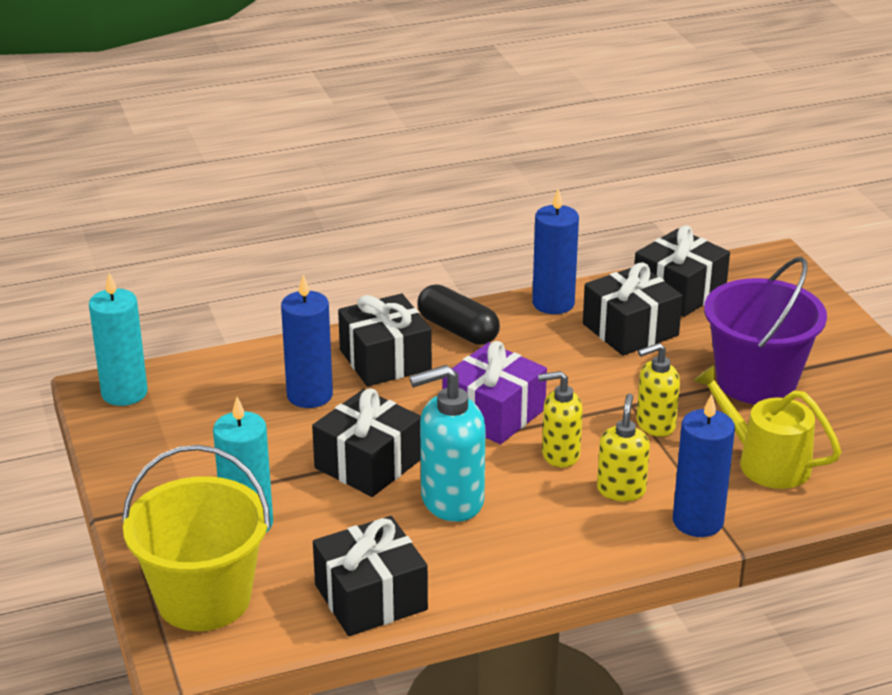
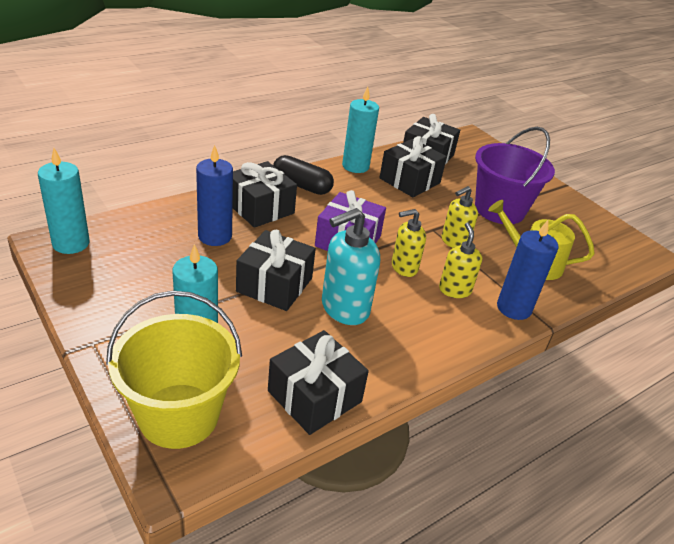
camera: 20 degrees left, 5 degrees up
(553, 303) = (355, 166): blue candle -> turquoise candle

